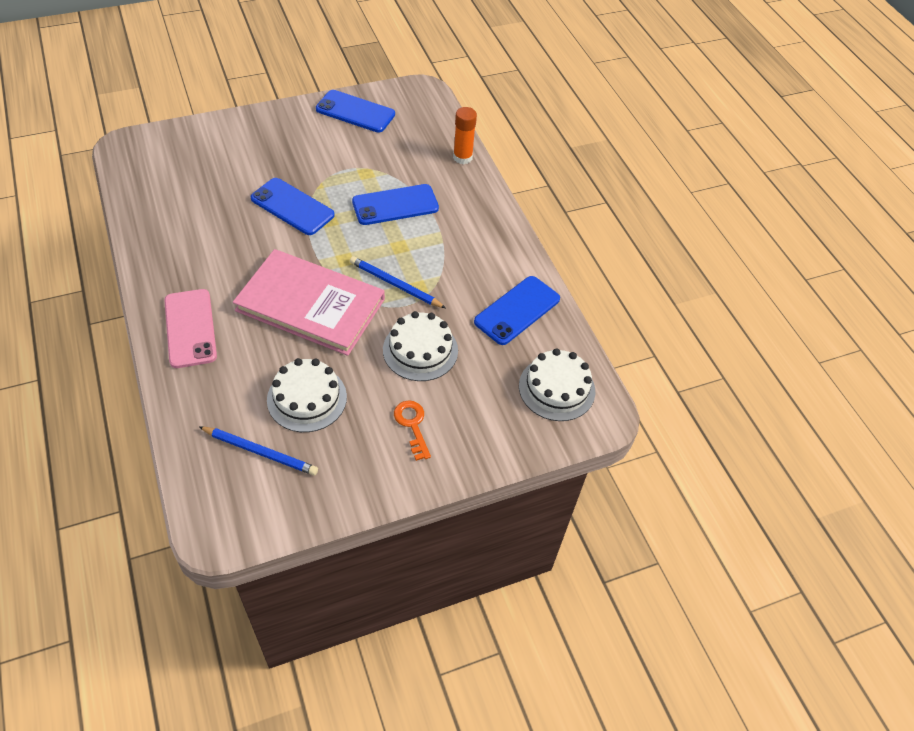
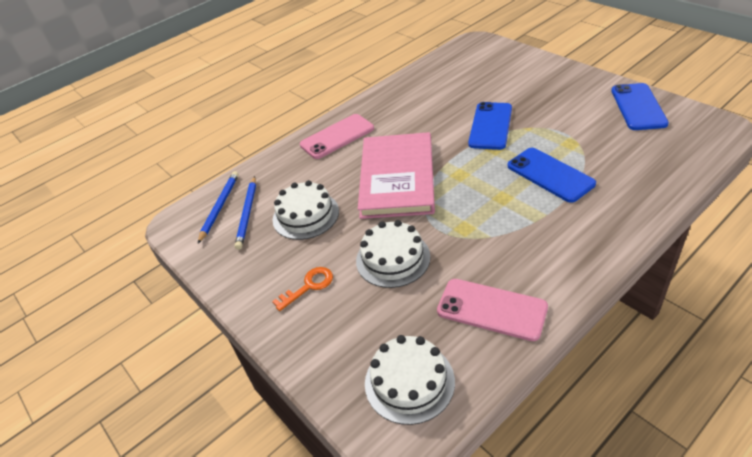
camera: 80 degrees right, 10 degrees down
(395, 284) = (455, 213): blue pencil -> blue pencil (219, 207)
(462, 157) = (663, 189): orange glue stick -> none
(517, 310) = (491, 309): blue phone -> pink phone

